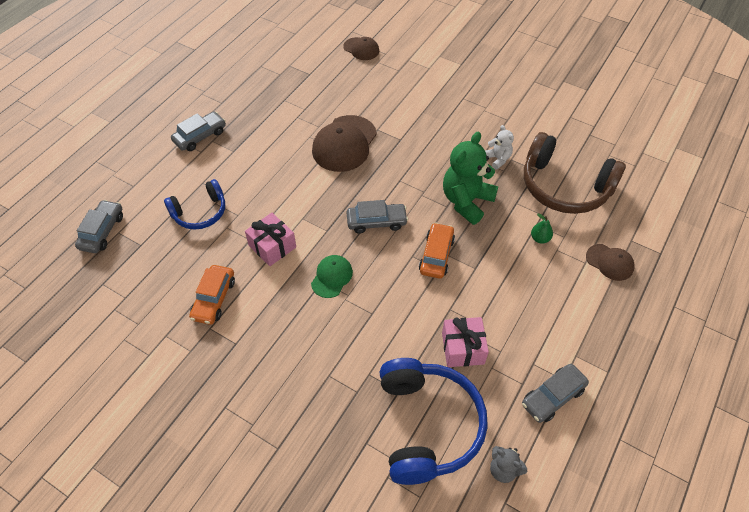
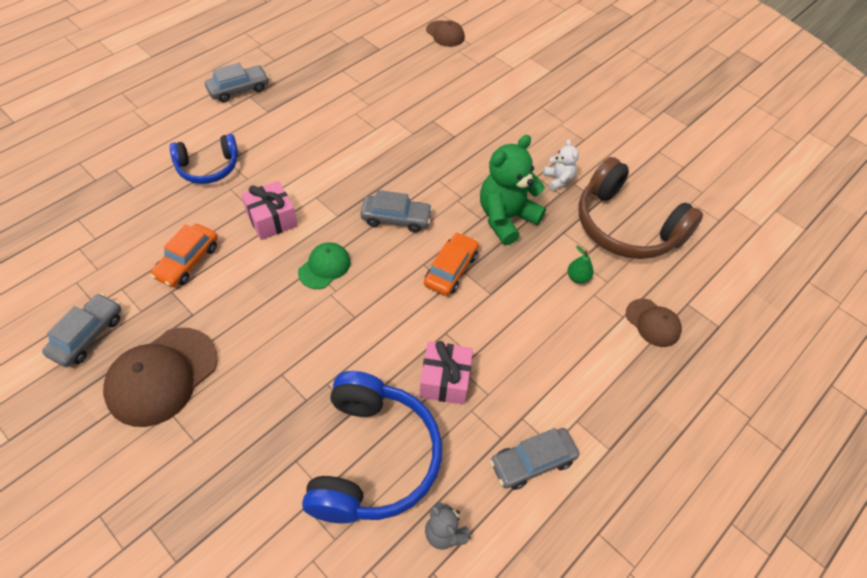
camera: 10 degrees right, 0 degrees up
(102, 231) = (99, 165): grey car -> grey car (87, 335)
(344, 144) = (391, 128): brown cap -> brown cap (162, 376)

